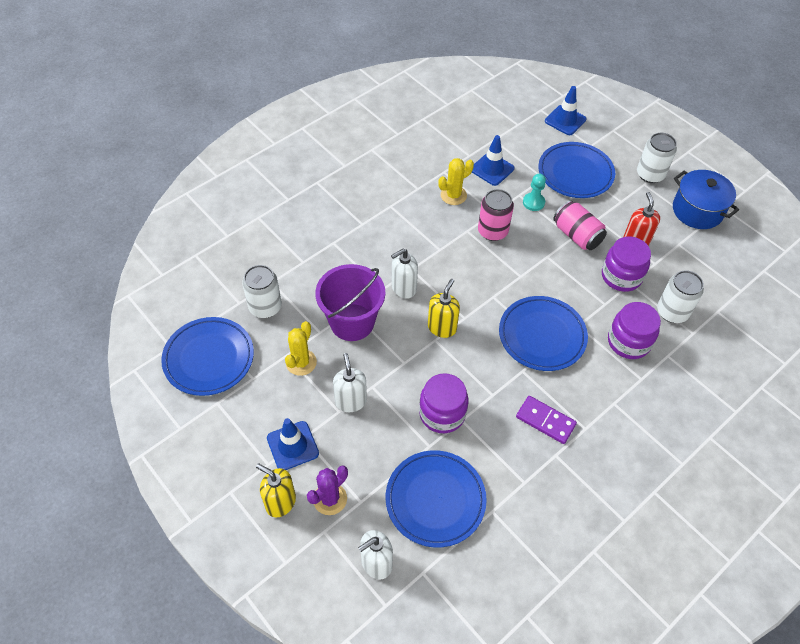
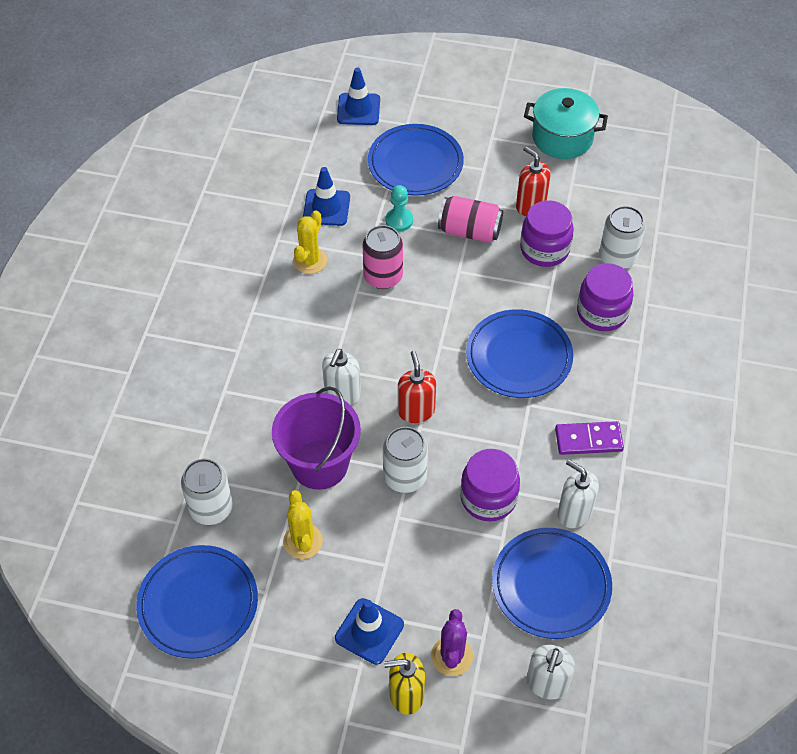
camera: 35 degrees left, 0 degrees up
(350, 401) = (389, 546): white soap dispenser -> white soap dispenser (574, 513)
(442, 327) = (416, 411): yellow soap dispenser -> red soap dispenser
(650, 174) = (489, 124): white can -> white can (405, 477)
(697, 211) = (562, 138): blue pot -> turquoise pot

